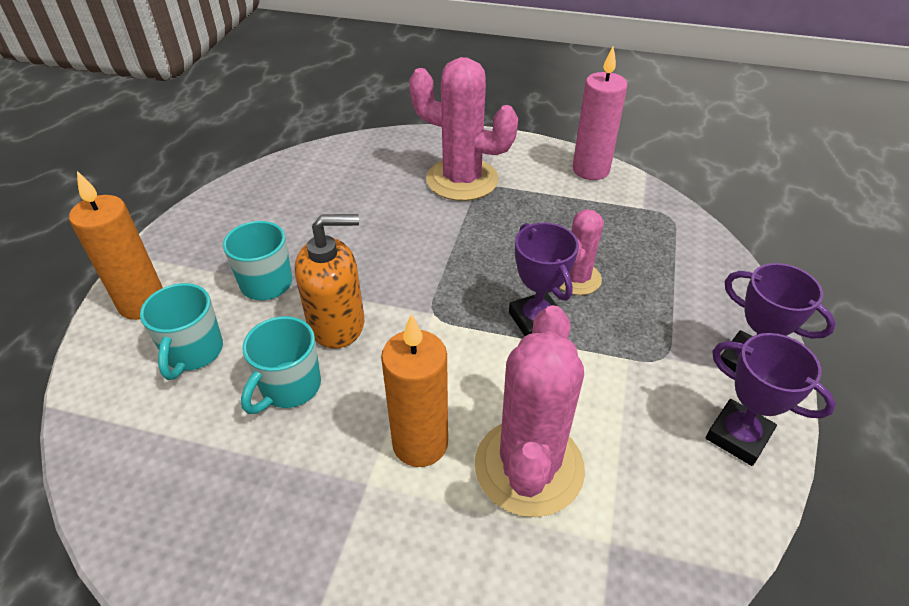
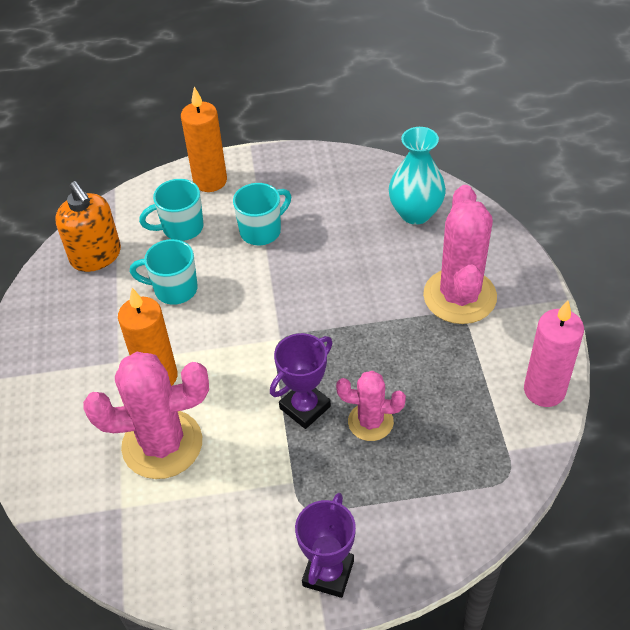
camera: 70 degrees right, 5 degrees up
(337, 324) = (241, 288): orange soap dispenser -> orange soap dispenser (96, 256)
(342, 173) = (415, 213): none -> turquoise vase
(738, 436) = (243, 576): purple trophy -> none

